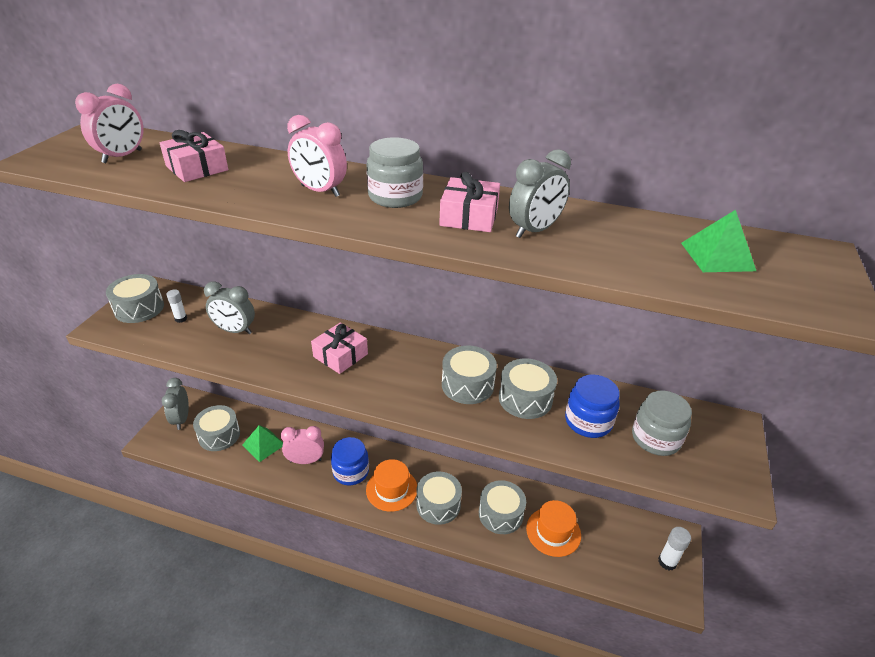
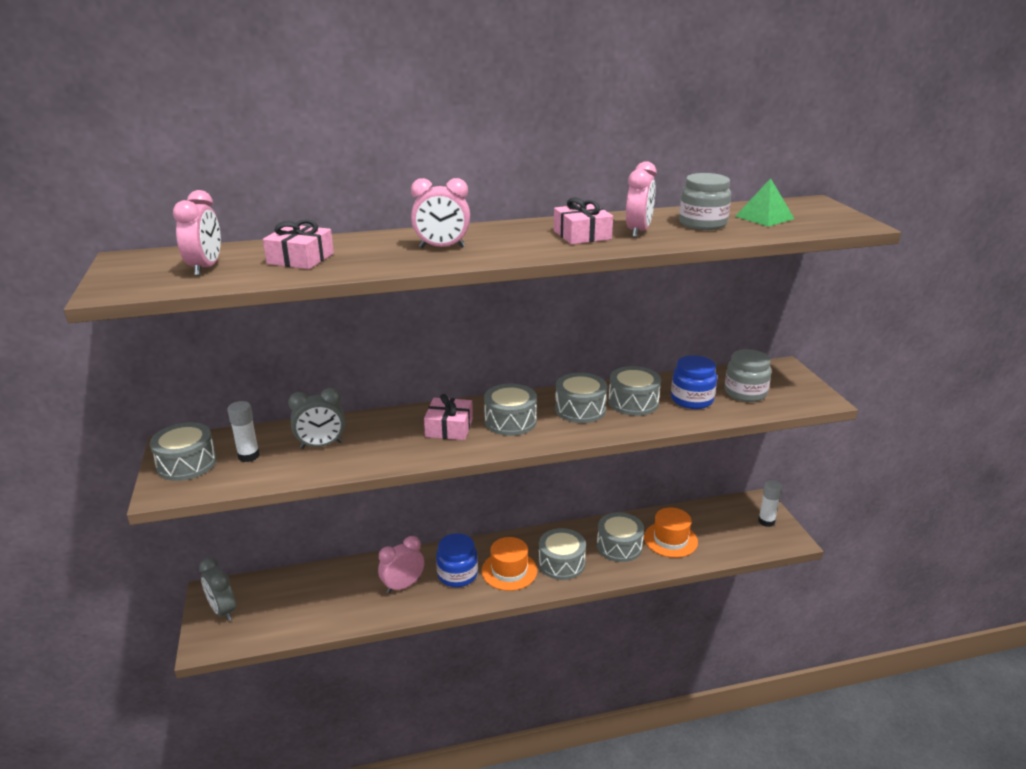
camera: 30 degrees left, 10 degrees down
(181, 319) = (248, 456): white glue stick -> white glue stick, size x1.52
(219, 435) = (284, 605): grey drum -> grey drum (510, 421)
(263, 444) = (344, 592): green pyramid -> none
(395, 197) = (508, 237): grey jar -> grey jar (702, 224)
(534, 230) = (638, 231): grey clock -> pink clock

